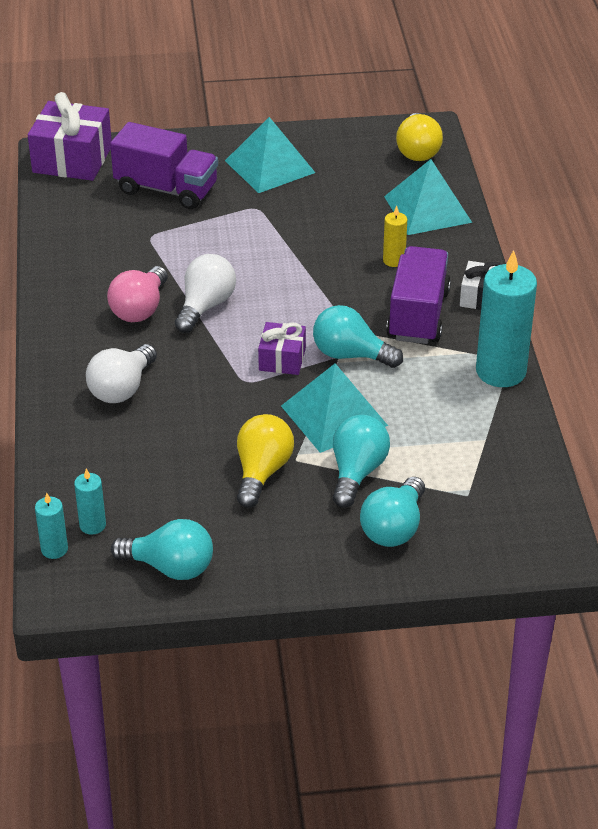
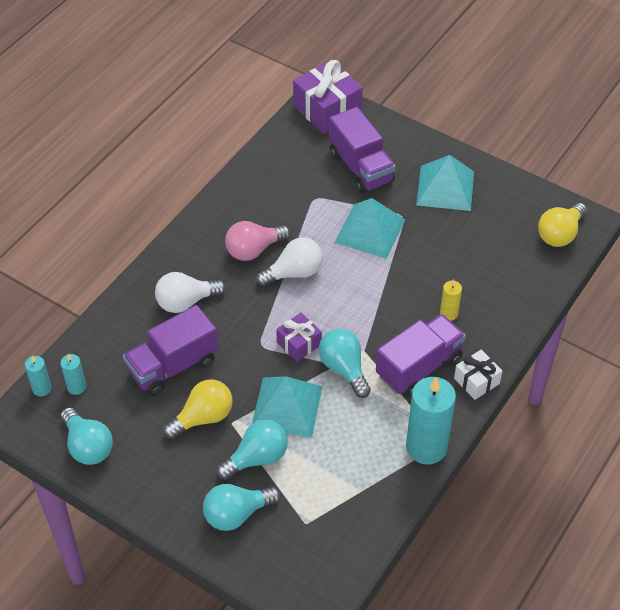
camera: 40 degrees right, 10 degrees up
(176, 448) = (173, 366): none -> purple truck
(427, 209) = (515, 286): turquoise pyramid -> turquoise pyramid (370, 230)

